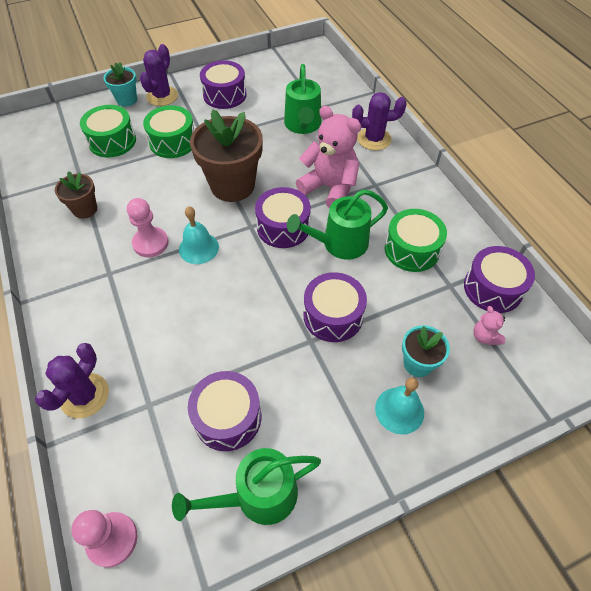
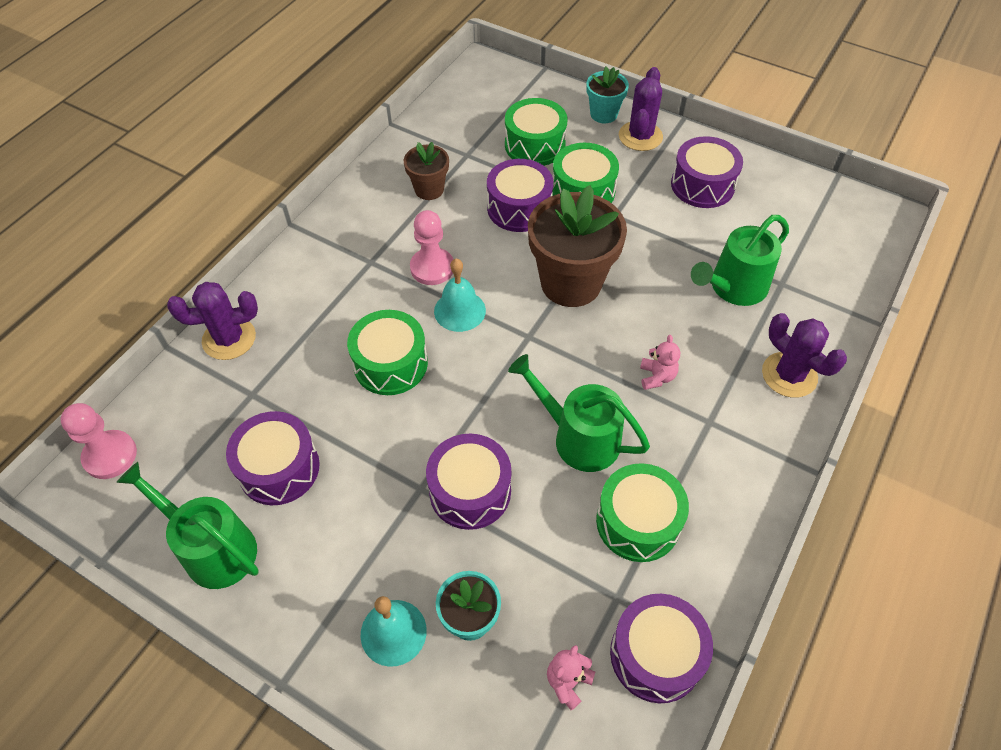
camera: 55 degrees right, 0 degrees up
(162, 96) = (640, 136): purple cactus -> purple cactus turned 60 degrees counterclockwise
(203, 306) = (390, 364): none -> green drum
(283, 227) = (554, 367): purple drum -> purple drum (519, 208)
(330, 188) = (656, 377): pink teddy bear -> pink teddy bear, size x0.44

